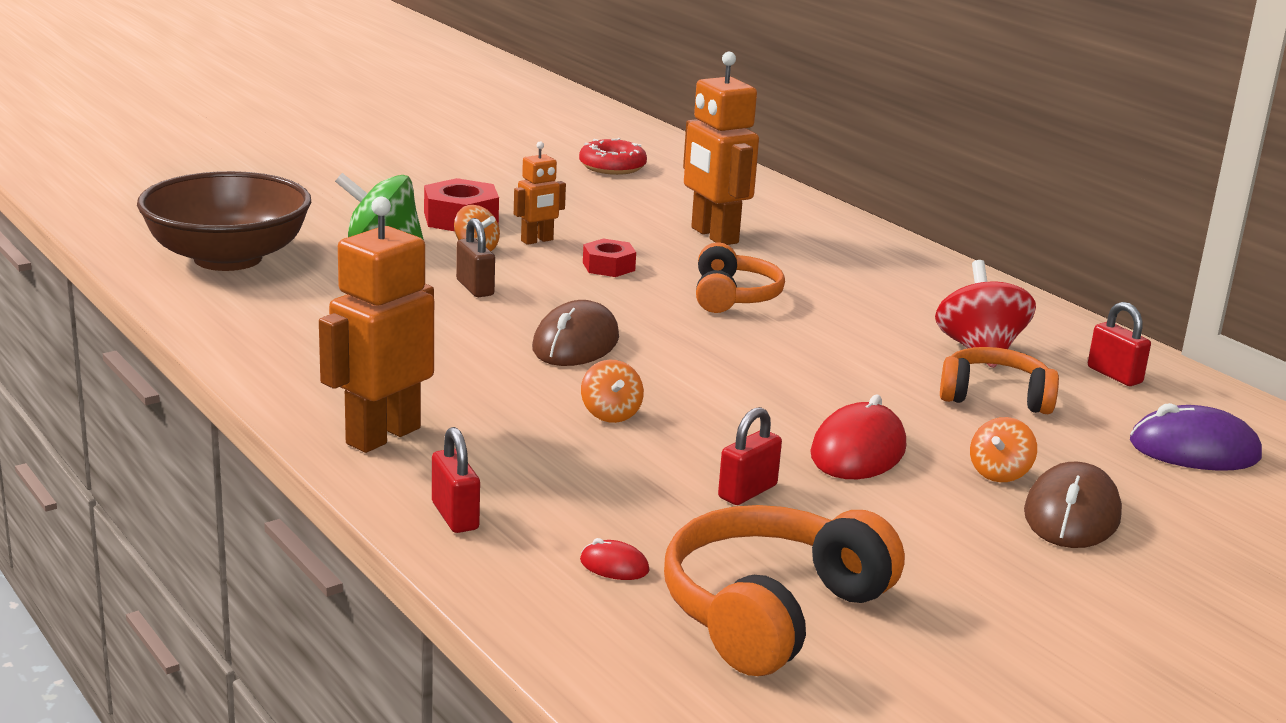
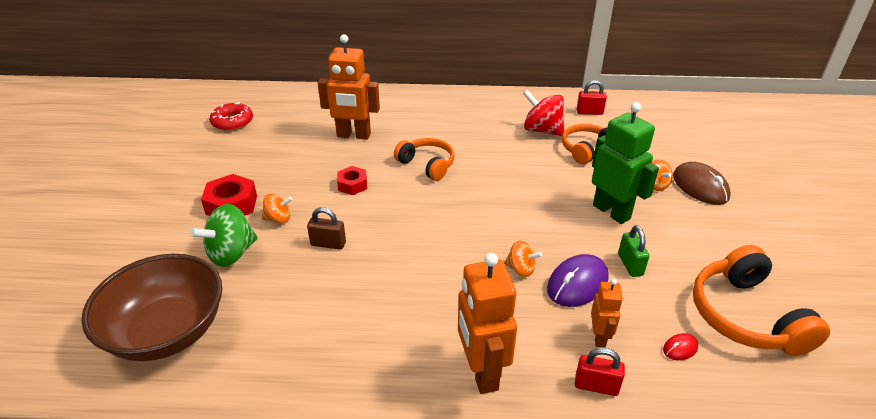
camera: 50 degrees left, 15 degrees up
(537, 240) = (293, 192): orange robot -> orange robot (599, 337)
(575, 343) = (431, 241): brown mouse -> none
(747, 492) = (630, 265): red padlock -> green padlock
(858, 451) = (611, 211): red mouse -> green robot
(1194, 450) = (663, 130): purple mouse -> purple mouse (577, 283)

